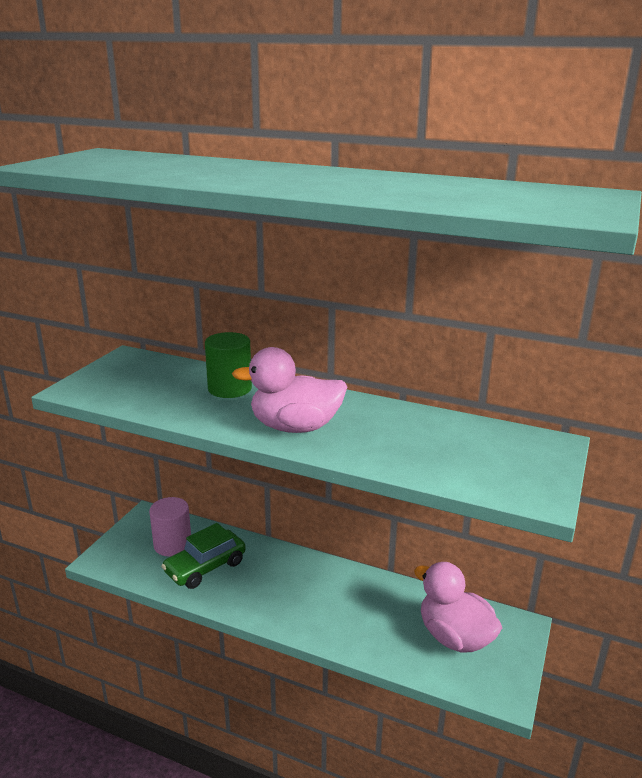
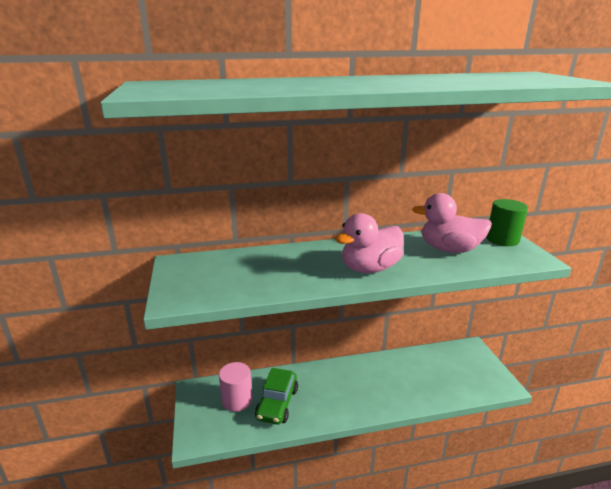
camera: 35 degrees left, 0 degrees up
(230, 388) = (289, 259): green cylinder -> green cylinder (502, 239)
(454, 637) = (453, 369): pink duck -> pink duck (449, 249)

